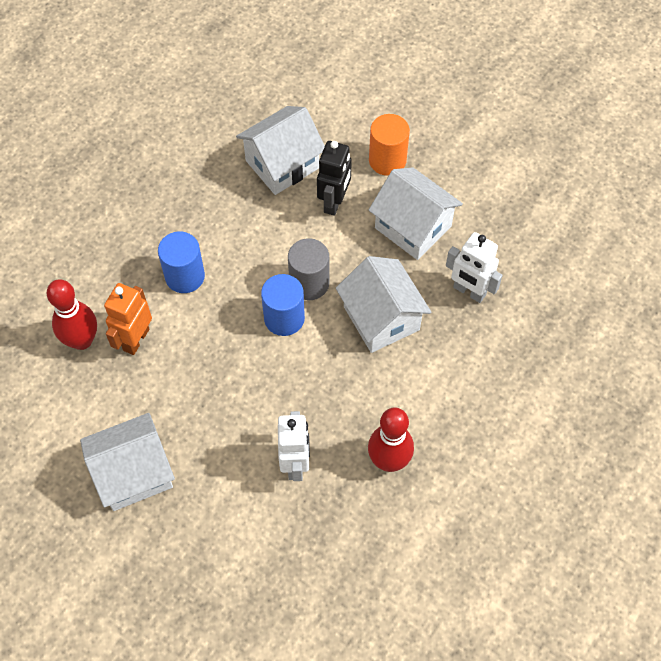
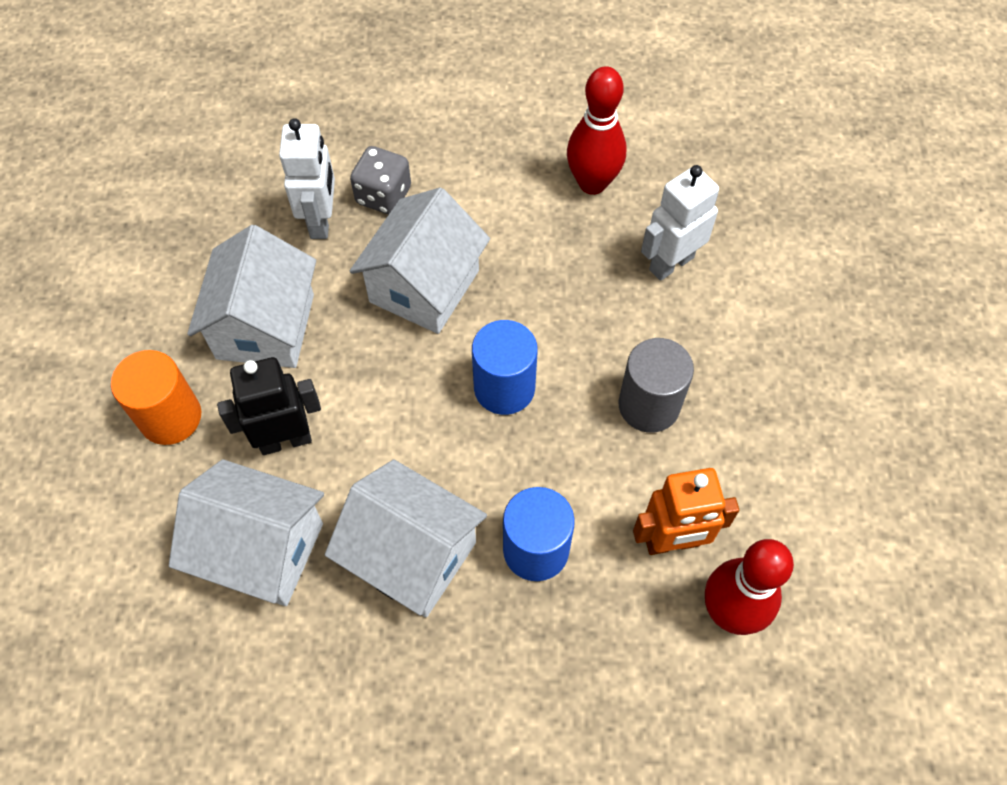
camera: 125 degrees left, 0 degrees up
(133, 473) = (828, 414): white house -> white house (412, 555)
(309, 283) = (433, 391): grey cylinder -> grey cylinder (649, 405)
(465, 334) = (383, 195): none -> grey dice

